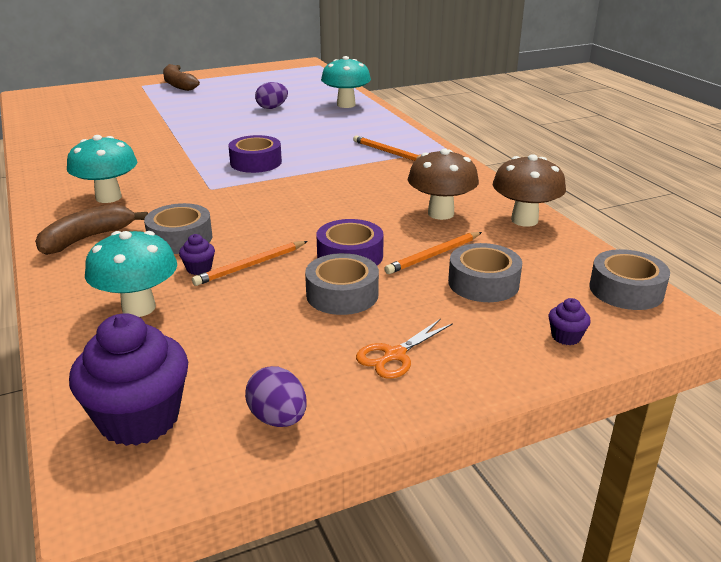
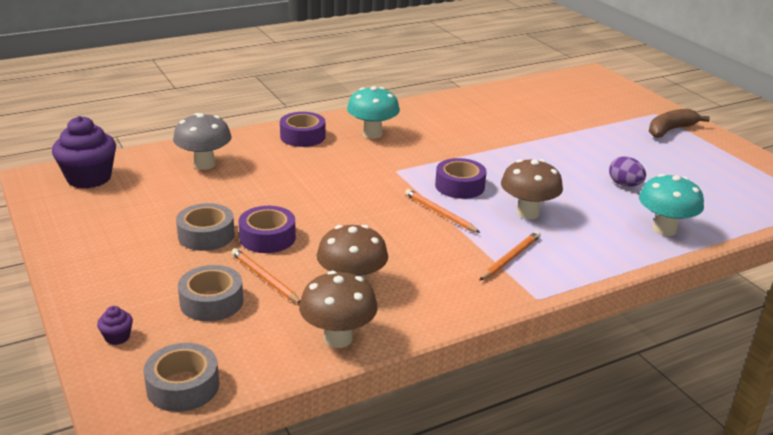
camera: 85 degrees right, 0 degrees up
(87, 238) = (302, 136): brown banana -> purple tape
(139, 308) = (204, 164): turquoise mushroom -> grey mushroom
(180, 238) = (302, 167): grey tape -> none
(199, 268) = (254, 178): purple cupcake -> none
(251, 265) = (256, 197): orange pencil -> orange pencil (440, 213)
(278, 418) = (70, 217): purple egg -> none
(314, 141) = (527, 213): none -> brown mushroom
(395, 355) = (119, 257): orange scissors -> none

